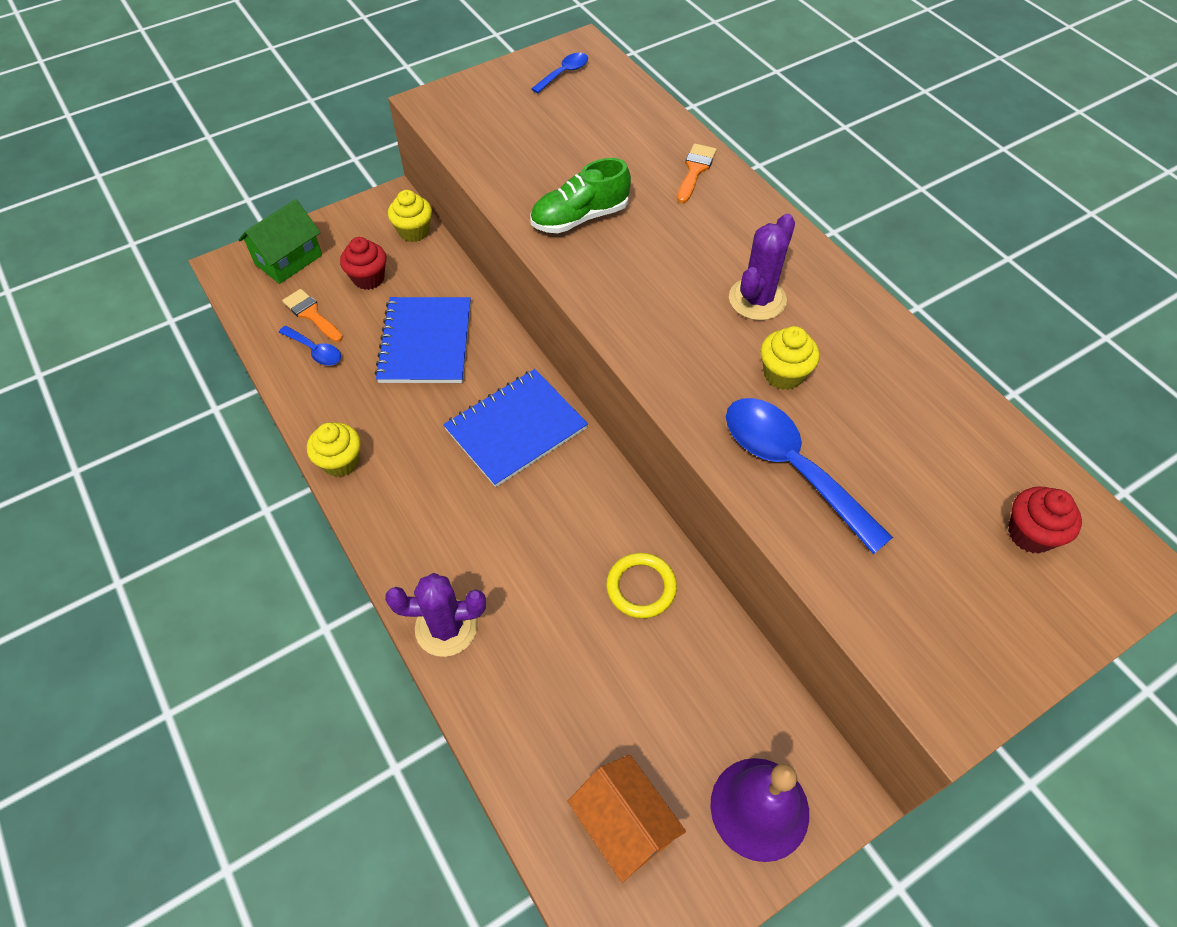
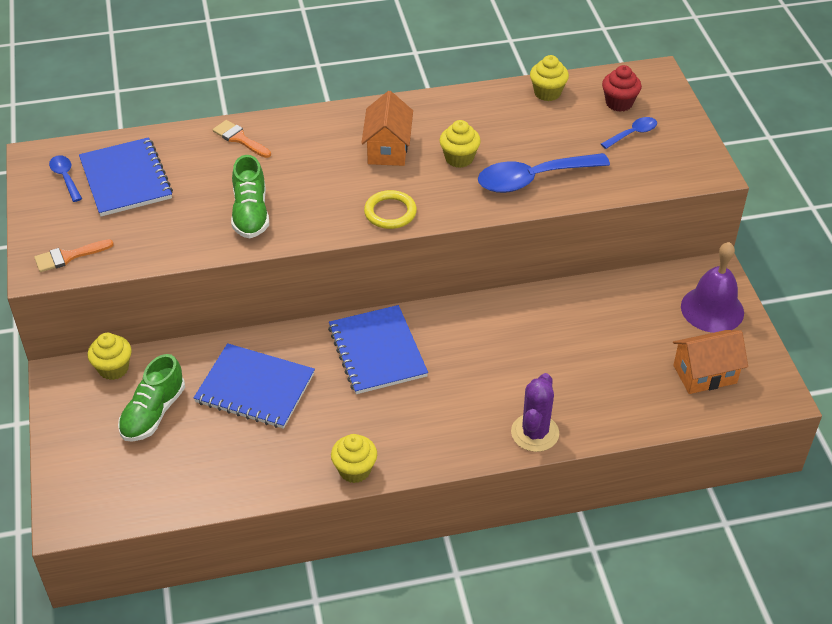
camera: 70 degrees left, 10 degrees down
(288, 260) = (88, 470): green house -> none
(311, 314) = (173, 463): orange brush -> orange brush (68, 256)
(315, 351) = (220, 468): blue spoon -> blue spoon (632, 134)
(368, 278) = (153, 413): red cupcake -> green shoe
(584, 112) = (126, 179): none -> blue notebook
(641, 587) = (545, 319): yellow ring -> yellow ring (390, 212)
(757, 299) = (388, 149): purple cactus -> orange house
(986, 436) = (547, 93): none -> yellow cupcake

